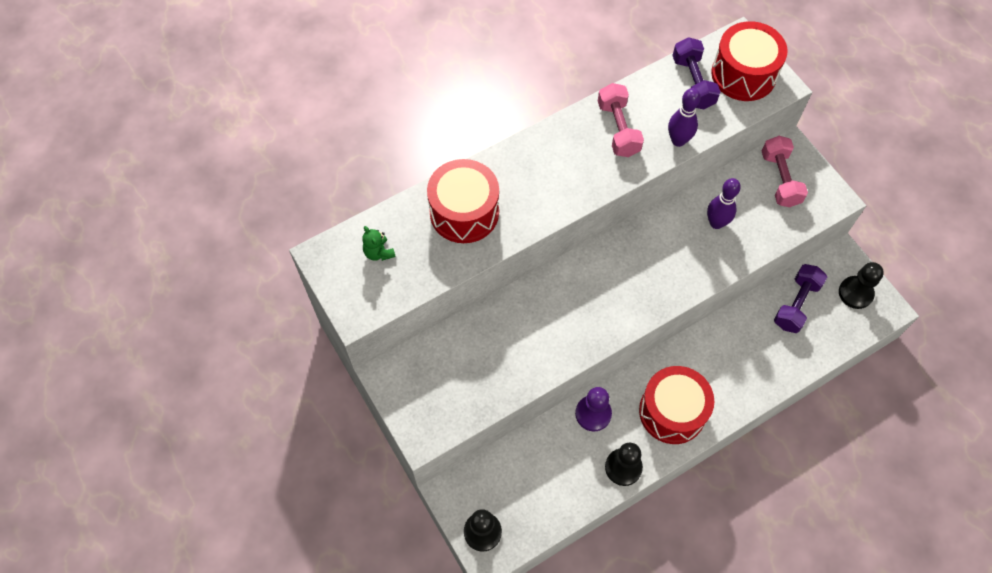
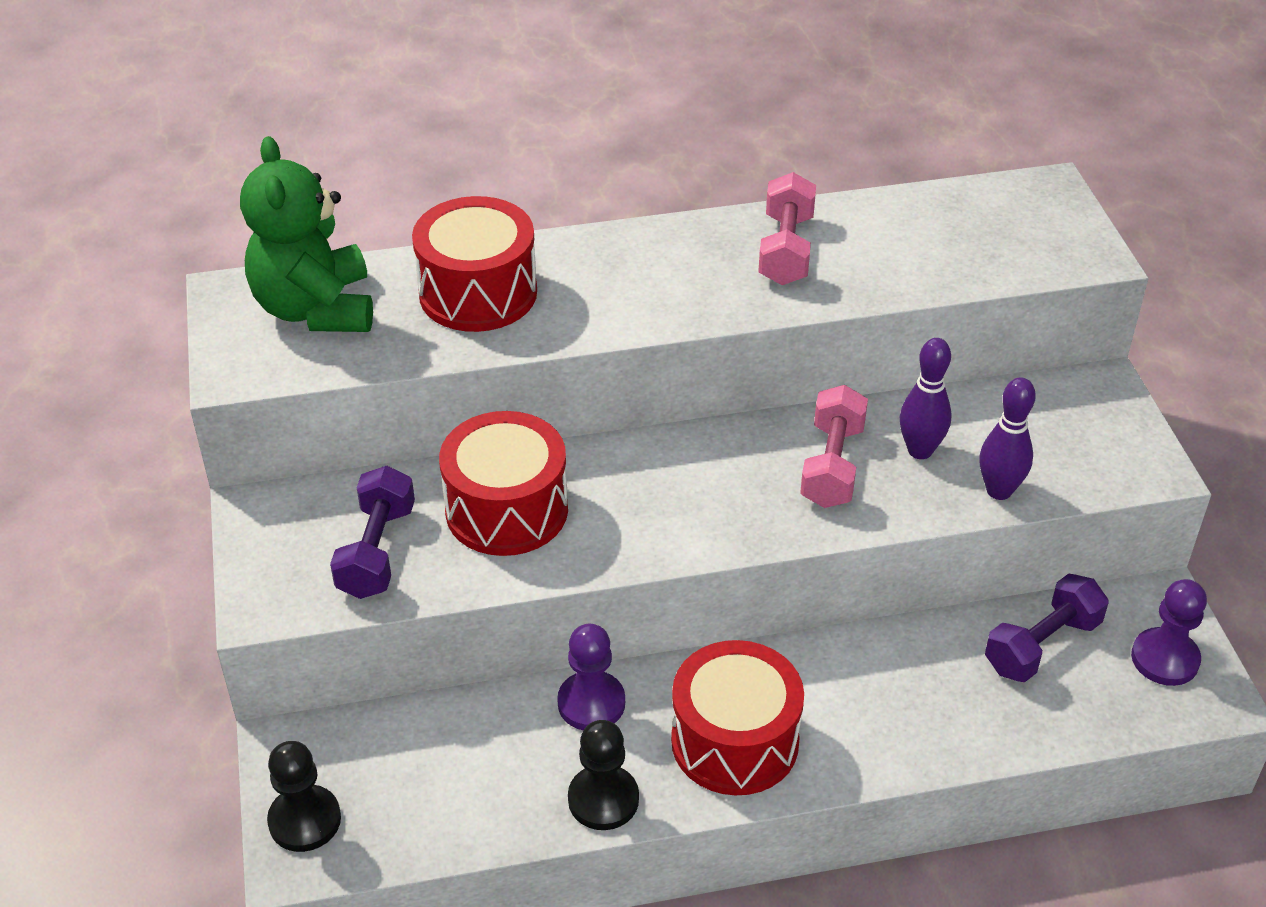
camera: 20 degrees right, 20 degrees down
(379, 252) = (316, 309): green teddy bear -> green teddy bear, size x2.43
(678, 140) = (879, 286): purple bowling pin -> purple bowling pin (999, 490)
(693, 83) = (943, 222): purple dumbbell -> purple dumbbell (377, 551)
(743, 74) = (1035, 230): red drum -> red drum (506, 510)
(779, 179) = (1063, 419): pink dumbbell -> pink dumbbell (832, 465)
(855, 293) = (1165, 659): black pawn -> purple pawn

